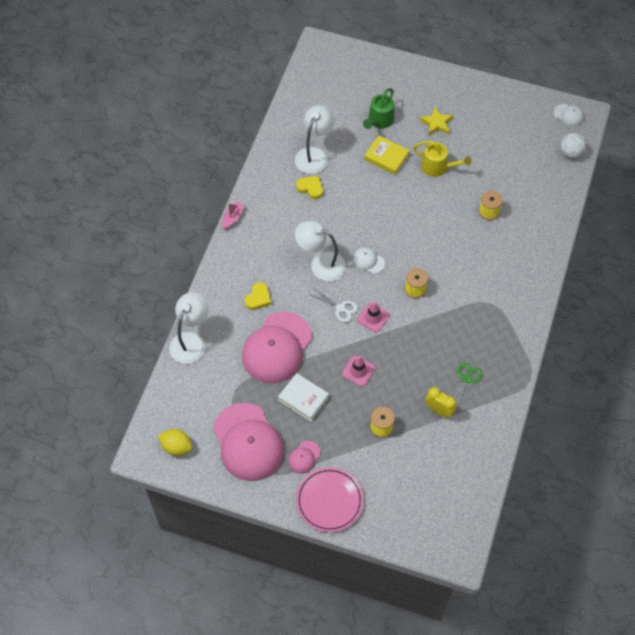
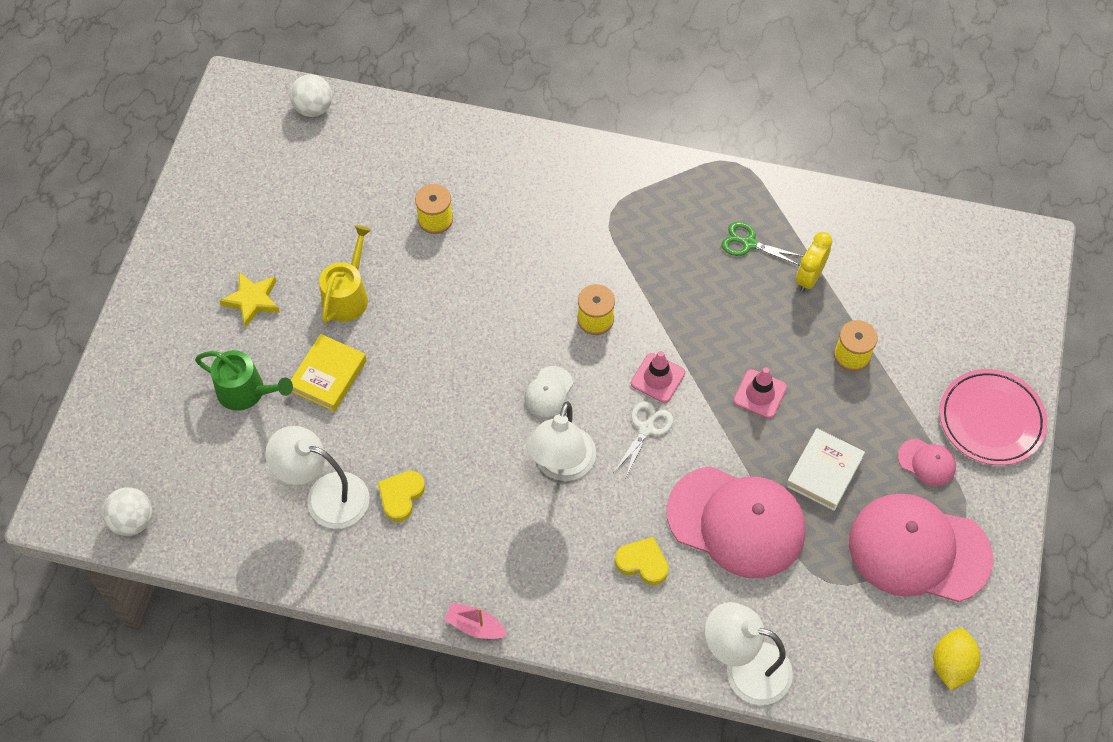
camera: 95 degrees left, 0 degrees up
(248, 442) = (918, 550): pink cap -> pink cap turned 135 degrees counterclockwise
(309, 75) = (133, 521): none -> white ball
(568, 115) = (236, 110): white cap -> none

